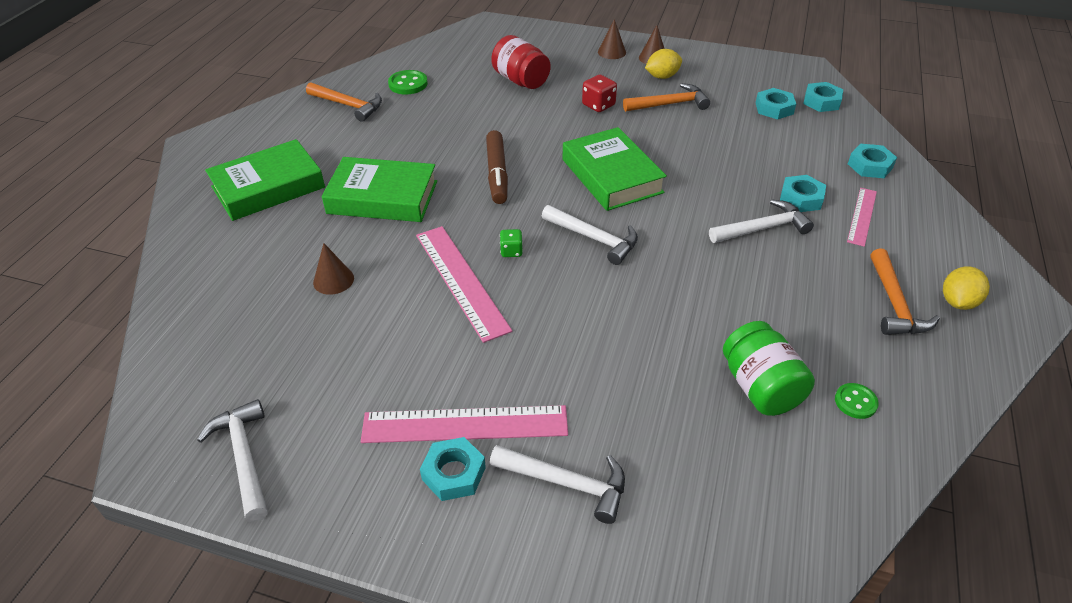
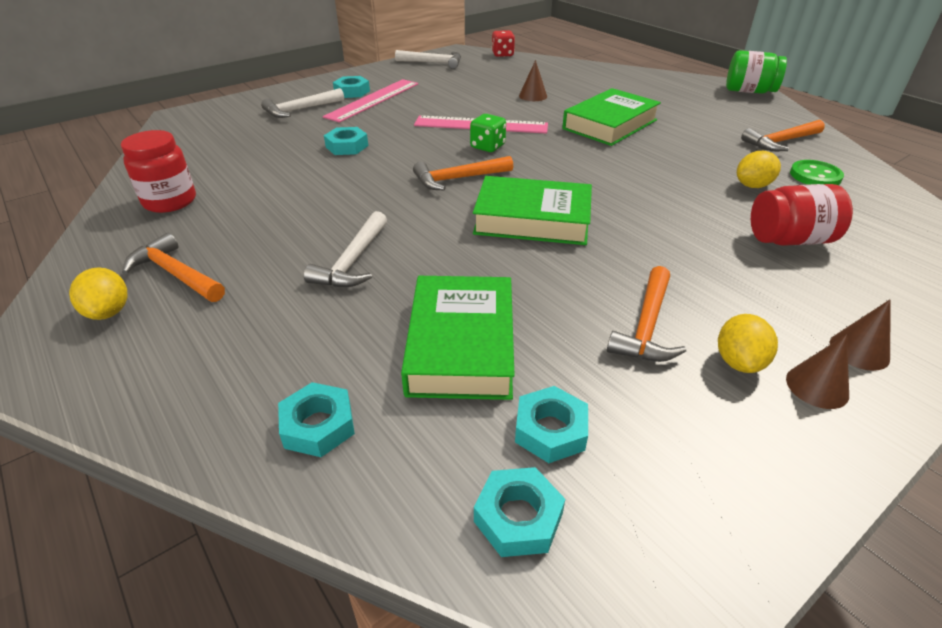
camera: 125 degrees right, 5 degrees down
(268, 187) = (663, 97): green book -> green book (461, 344)
(452, 104) = (752, 186): none -> yellow lemon
(497, 174) = (597, 170): brown marker -> none
(511, 251) = (487, 147): green dice -> green dice, size x1.53
(594, 238) = (458, 179): white hammer -> orange hammer
(598, 105) = (686, 269): red dice -> red dice (502, 54)
(760, 387) = (242, 176): green jar -> green jar (749, 91)
(801, 198) = (353, 314): turquoise nut -> turquoise nut (347, 146)
(855, 402) = (170, 201): green button -> red jar
(862, 216) = (269, 339): pink ruler -> none

